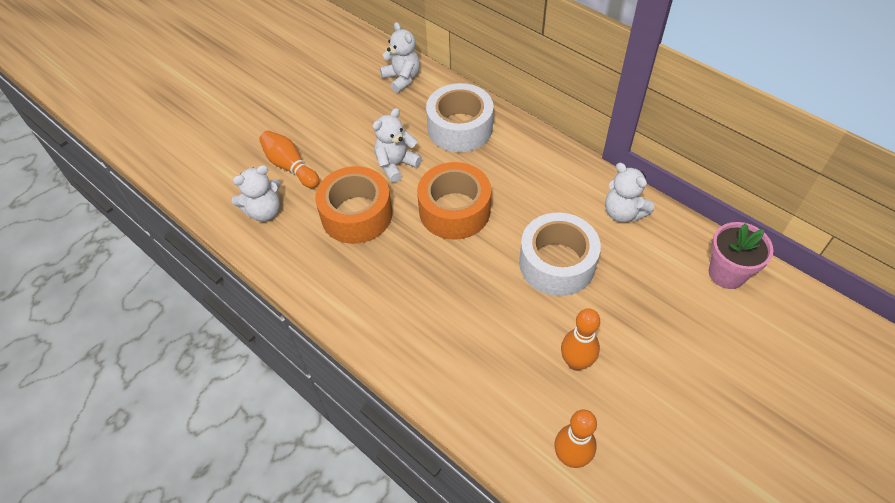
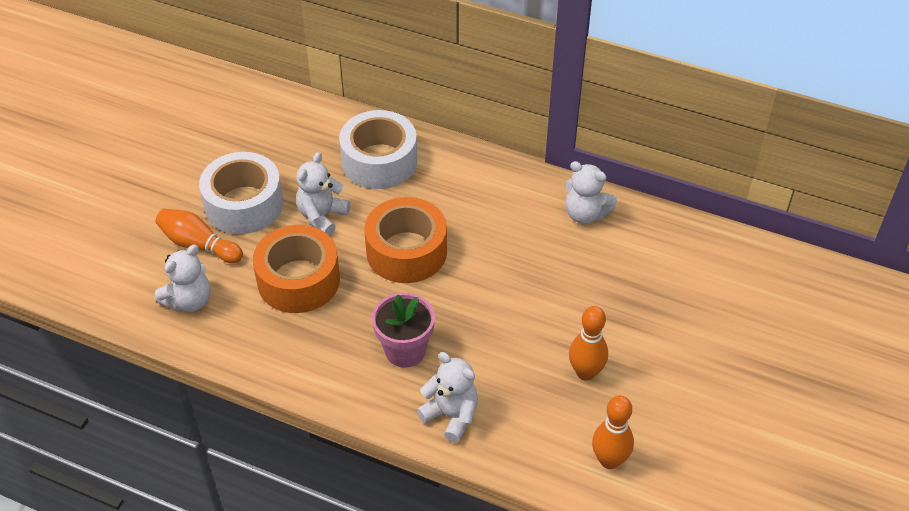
camera: 20 degrees left, 5 degrees down
(402, 78) = (291, 118): white teddy bear -> white teddy bear (451, 415)
(557, 263) = (534, 281): white tape -> white tape (244, 204)
(727, 273) = (705, 251): pink flower pot -> pink flower pot (405, 350)

